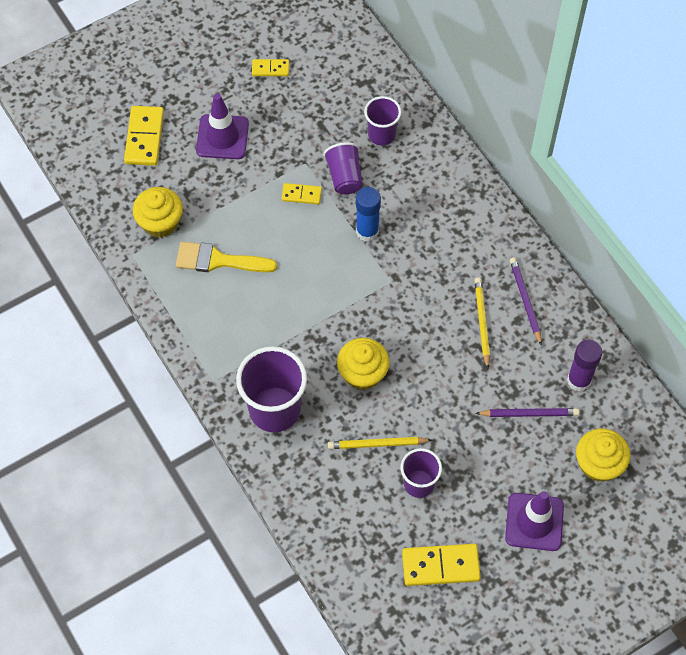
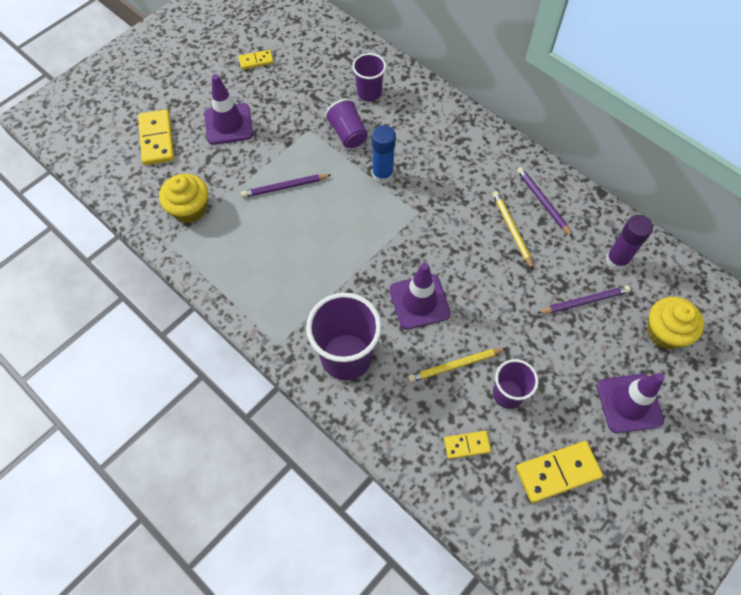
camera: 15 degrees left, 0 degrees up
(218, 260) = (253, 230): yellow brush -> none
(262, 221) = (285, 187): none -> purple pencil
(301, 195) = (314, 157): yellow domino -> yellow domino (467, 445)
(362, 373) = (419, 301): yellow cupcake -> purple traffic cone

